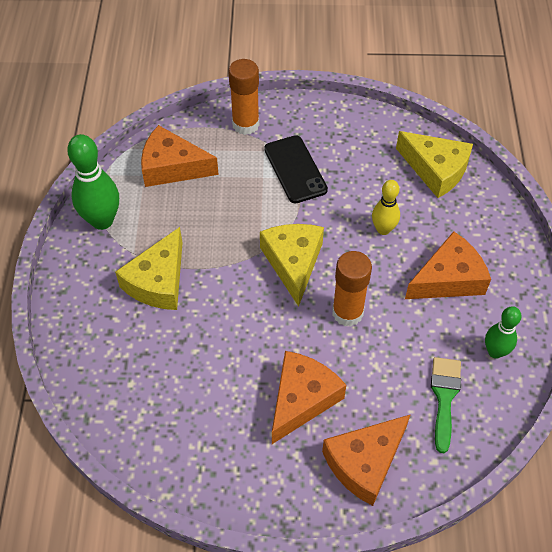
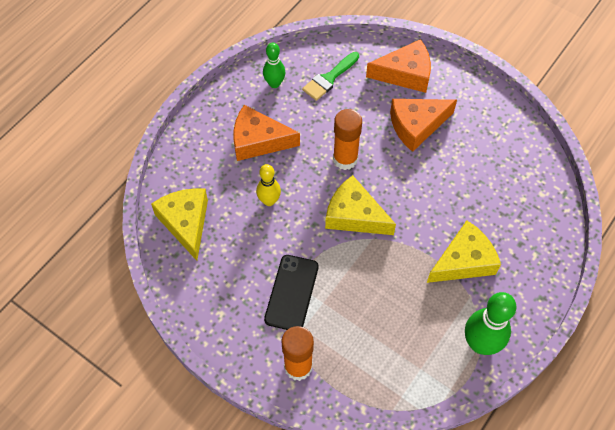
camera: 145 degrees left, 5 degrees up
(172, 167) = (391, 361): orange cheese -> none
(293, 263) = (354, 215): yellow cheese -> yellow cheese turned 90 degrees clockwise

